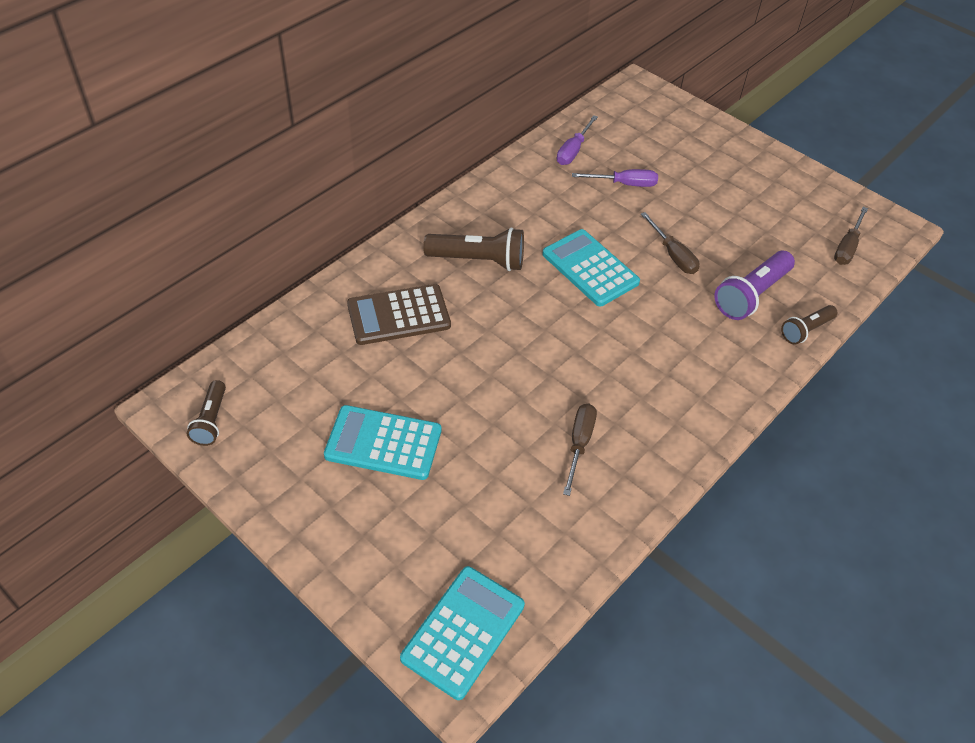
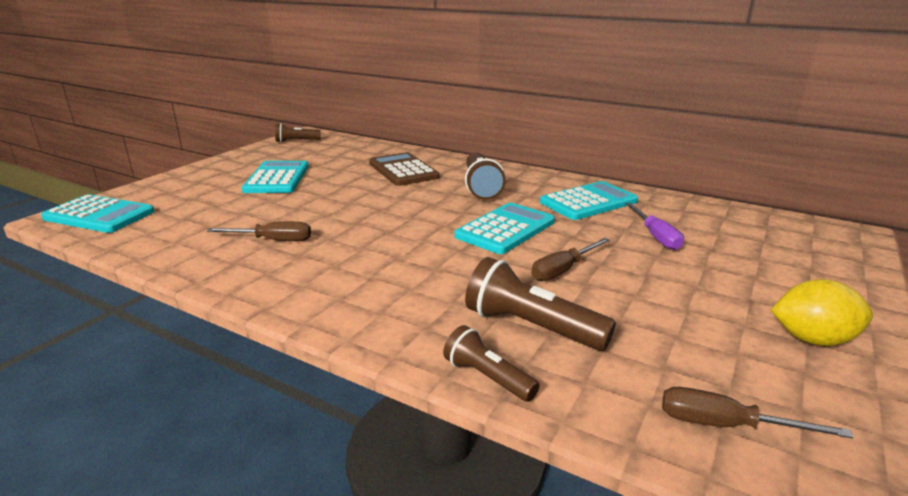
camera: 80 degrees right, 25 degrees down
(541, 197) = (588, 202): none -> turquoise calculator
(573, 151) = (676, 209): purple screwdriver -> none
(751, 295) = (531, 327): purple flashlight -> brown flashlight
(773, 177) = (812, 339): none -> yellow lemon

